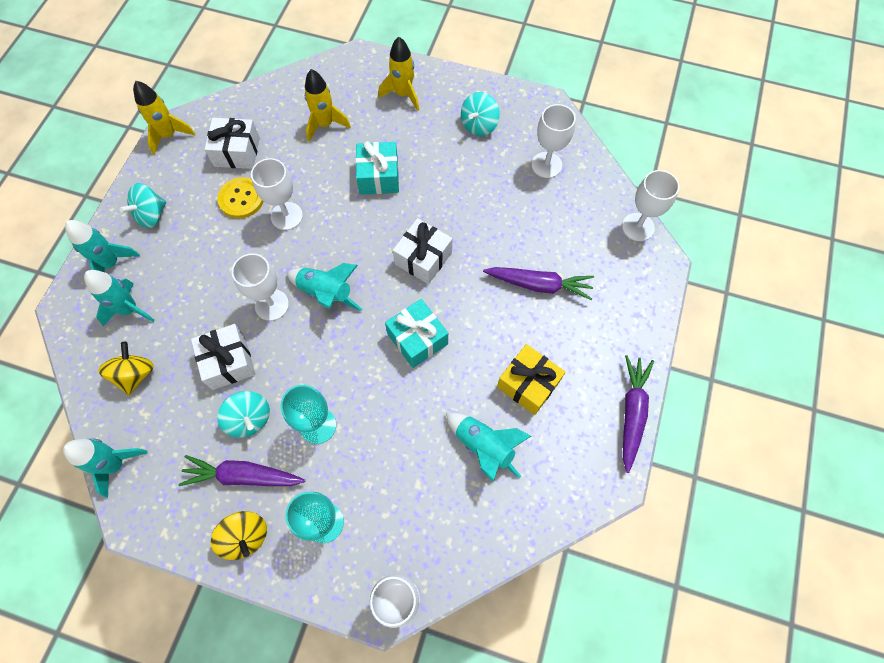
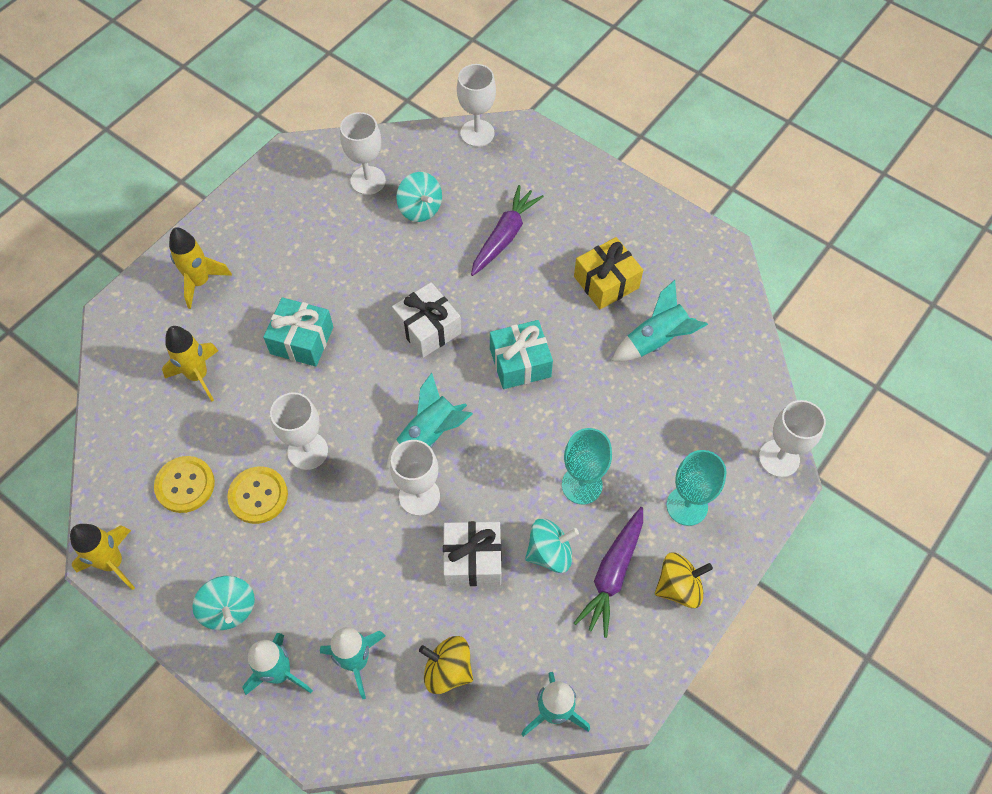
camera: 70 degrees left, 5 degrees down
(237, 152) = (185, 485): white gift -> yellow button
(479, 125) = (285, 223): turquoise spinning top -> turquoise spinning top (420, 209)
(632, 413) = (664, 211): purple carrot -> none

